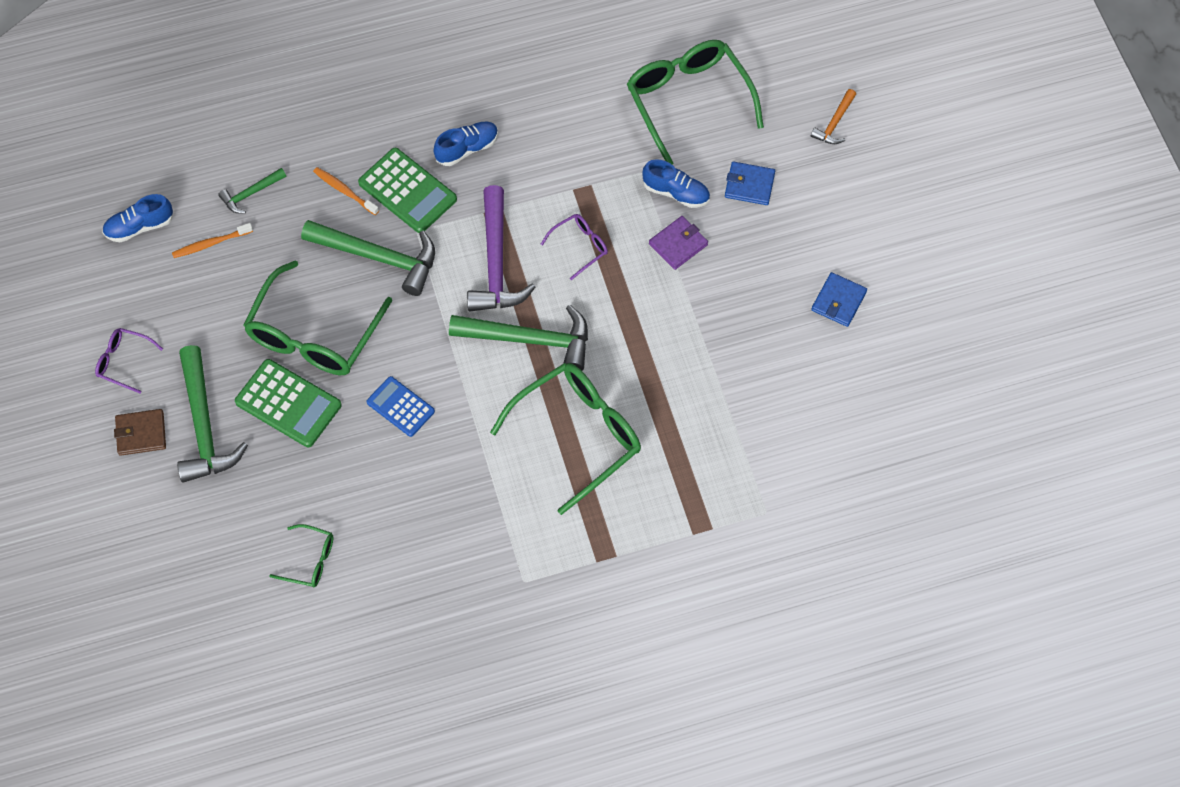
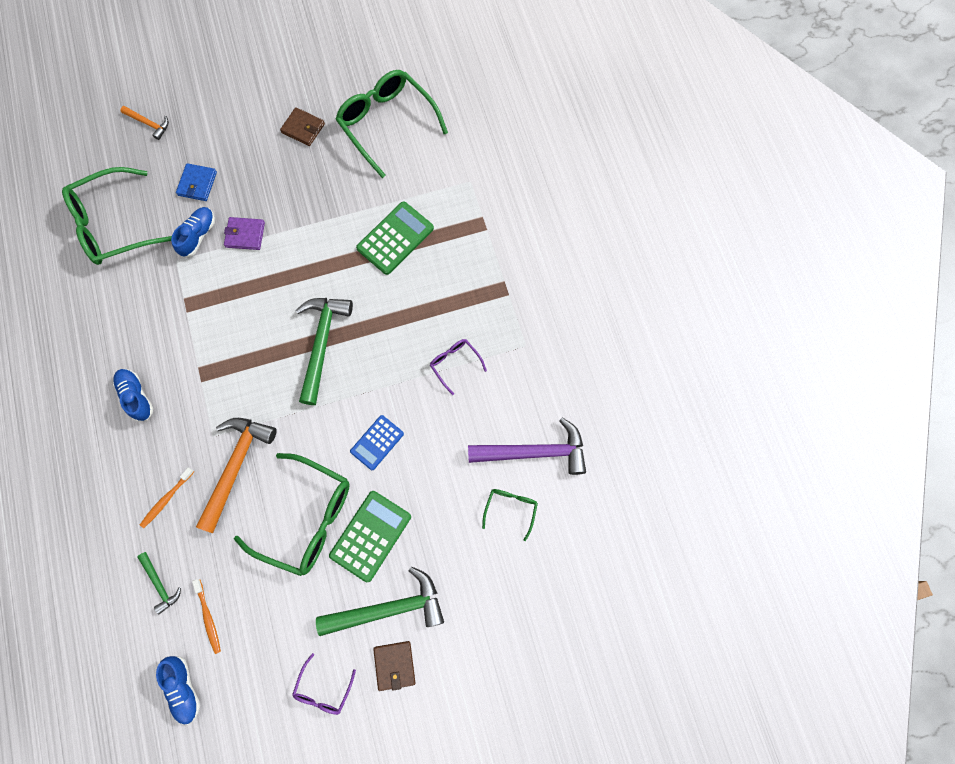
camera: 90 degrees left, 10 degrees up
(378, 257) = (236, 467): green hammer -> orange hammer
(407, 191) = (173, 445): green calculator -> green calculator (395, 238)
(496, 263) = (249, 371): purple hammer -> purple hammer (534, 452)
(577, 436) = (407, 308): green glasses -> green glasses (387, 124)
(579, 247) = (240, 307): purple glasses -> purple glasses (455, 364)
(678, 244) = (245, 235): purple wallet -> purple wallet turned 45 degrees counterclockwise
(838, 301) = (303, 128): blue wallet -> brown wallet

